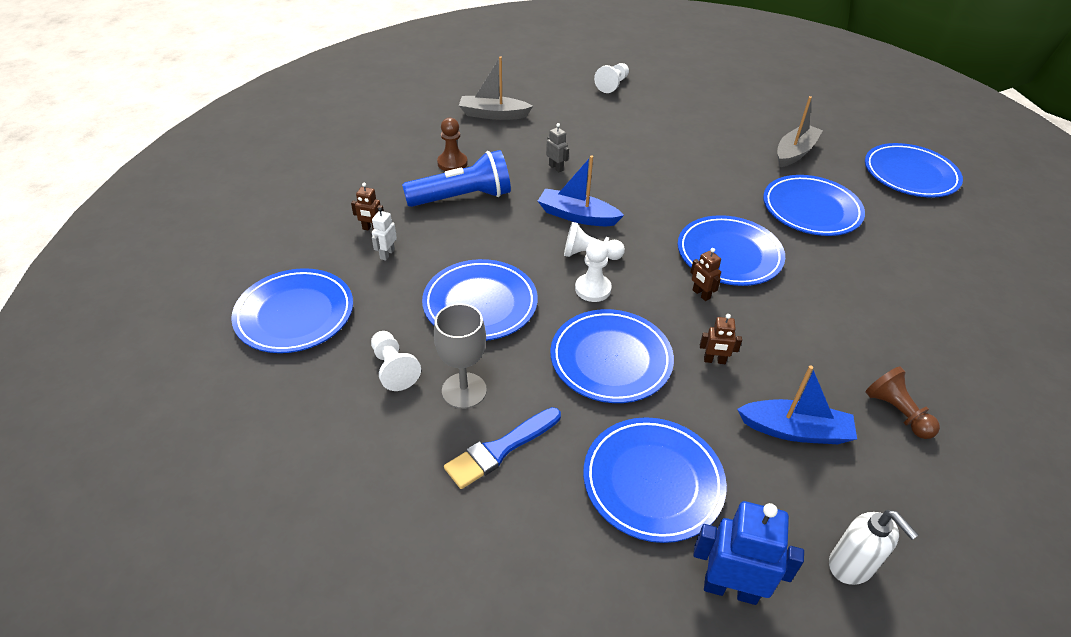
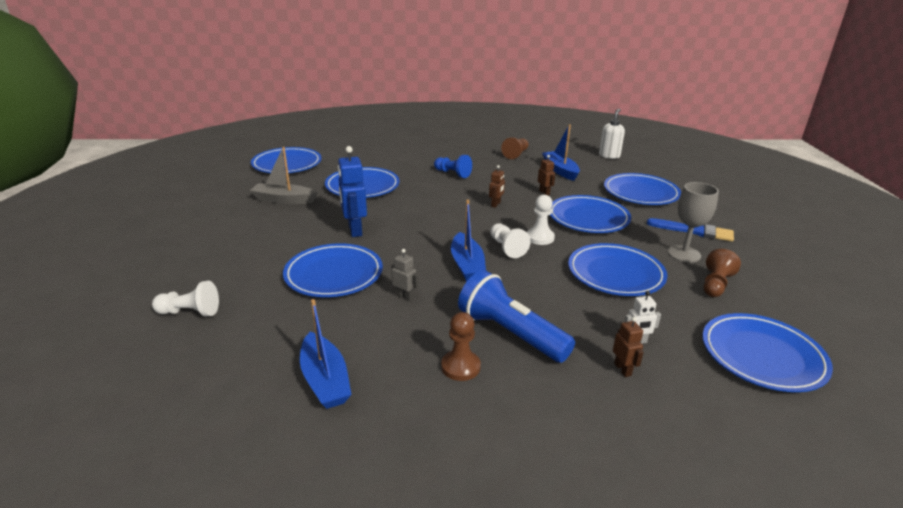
camera: 120 degrees left, 15 degrees down
(393, 368) = (715, 284): white pawn -> brown pawn
(493, 114) = (325, 380): grey boat -> blue boat
(556, 168) = (405, 297): grey robot -> grey robot turned 105 degrees clockwise
(729, 255) = (445, 203): blue plate -> blue plate (334, 274)
(730, 588) = (657, 172): blue robot -> blue robot (354, 230)
(827, 299) = (452, 173): none -> blue pawn

